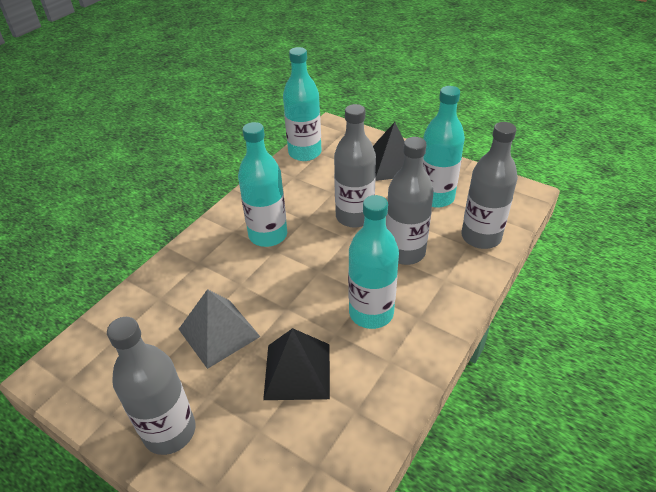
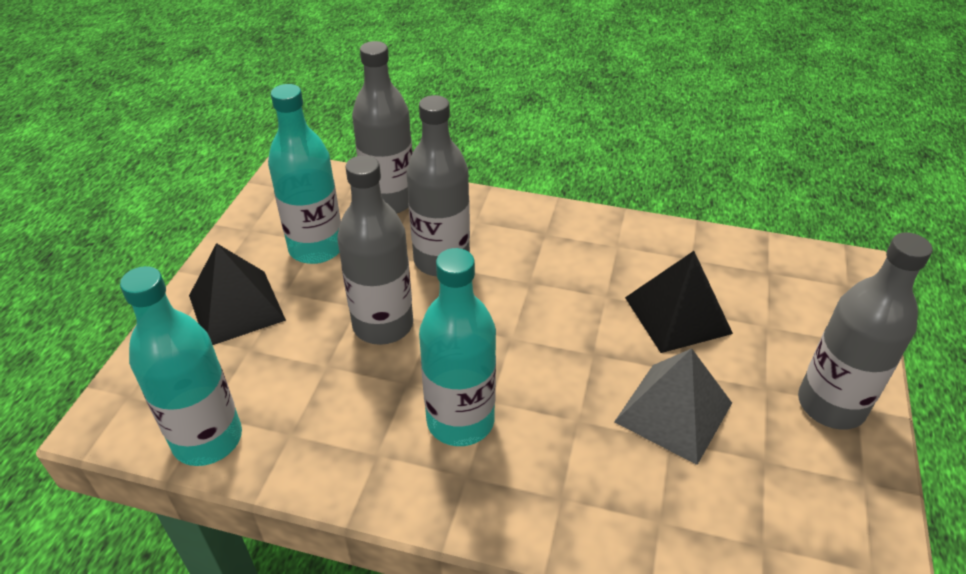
camera: 110 degrees left, 0 degrees up
(371, 313) = (559, 272): turquoise bottle -> none

